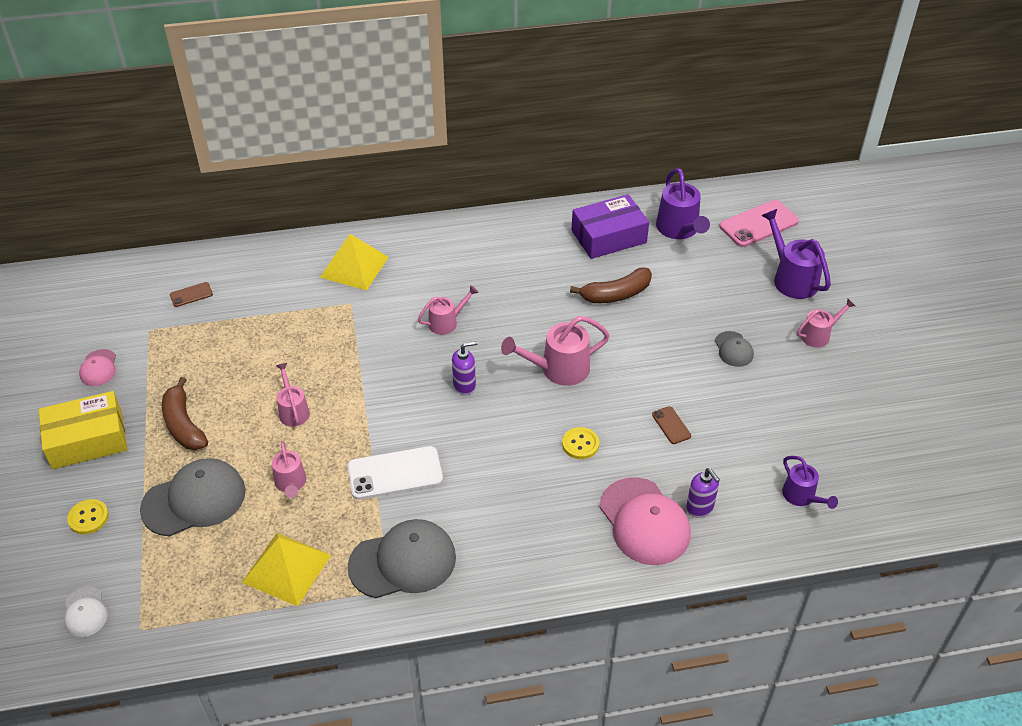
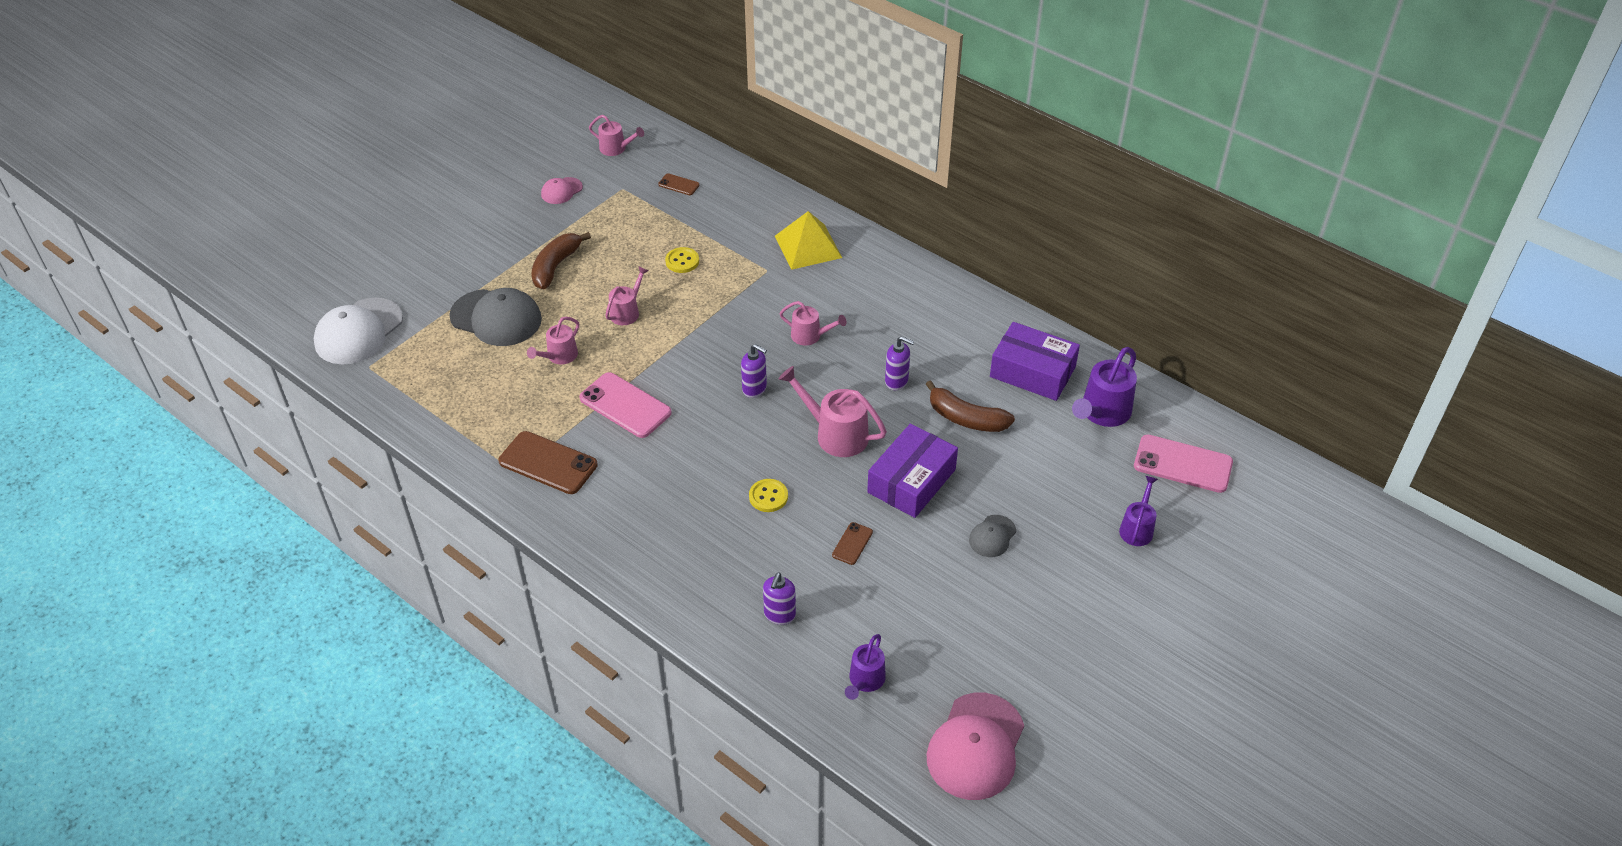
camera: 50 degrees right, 0 degrees up
(85, 612) = (358, 332): white cap -> white cap, size x1.97
(87, 440) = (495, 231): yellow box -> none
(88, 518) = (432, 279): yellow button -> yellow button (682, 261)
(287, 568) = (483, 405): yellow pyramid -> none
(395, 473) = (625, 405): white phone -> pink phone
(403, 562) = (548, 463): grey cap -> brown phone
(543, 306) = (897, 381): none -> purple soap dispenser
(644, 357) = (911, 481): none -> purple box
(644, 521) = (728, 586): pink cap -> pink cap (976, 746)
(791, 278) = (1137, 528): purple watering can -> purple watering can, size x0.62
(819, 335) = (1084, 589): pink watering can -> pink watering can (616, 149)

